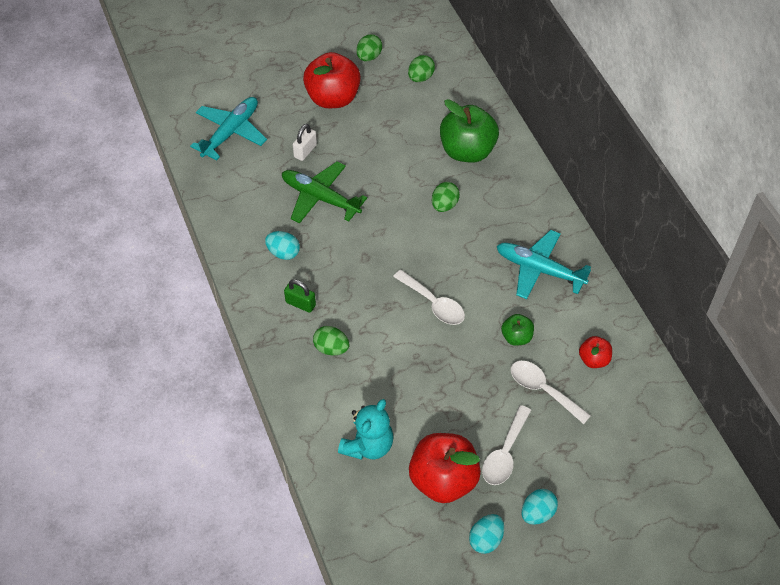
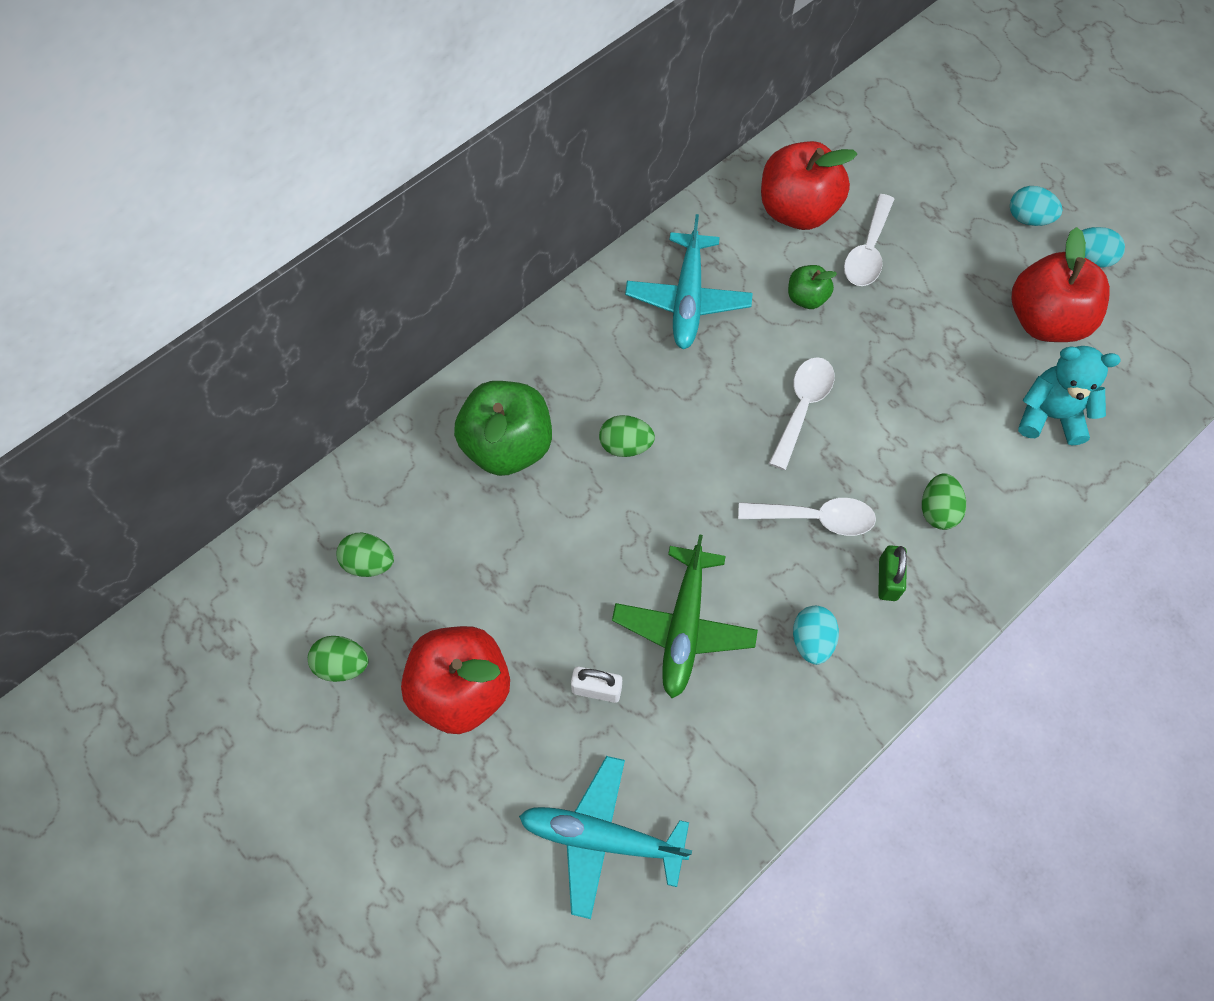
camera: 110 degrees left, 10 degrees up
(504, 453) = (974, 268): white spoon -> white spoon (815, 518)
(593, 359) = (797, 210): red apple -> red apple, size x2.00

